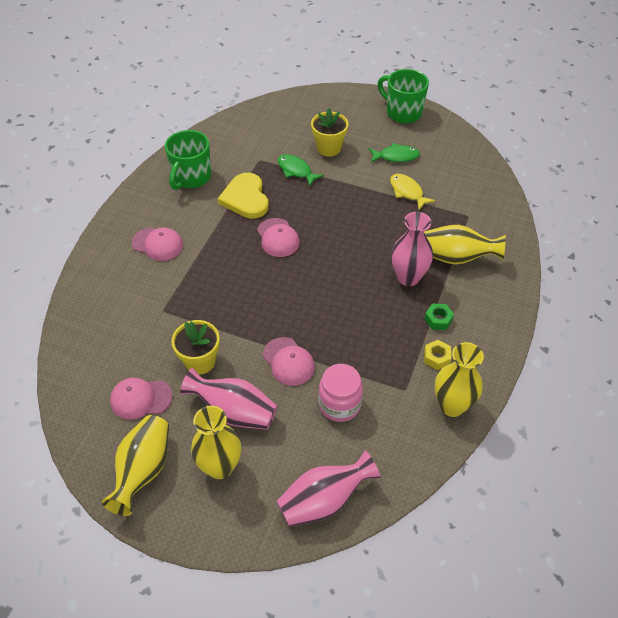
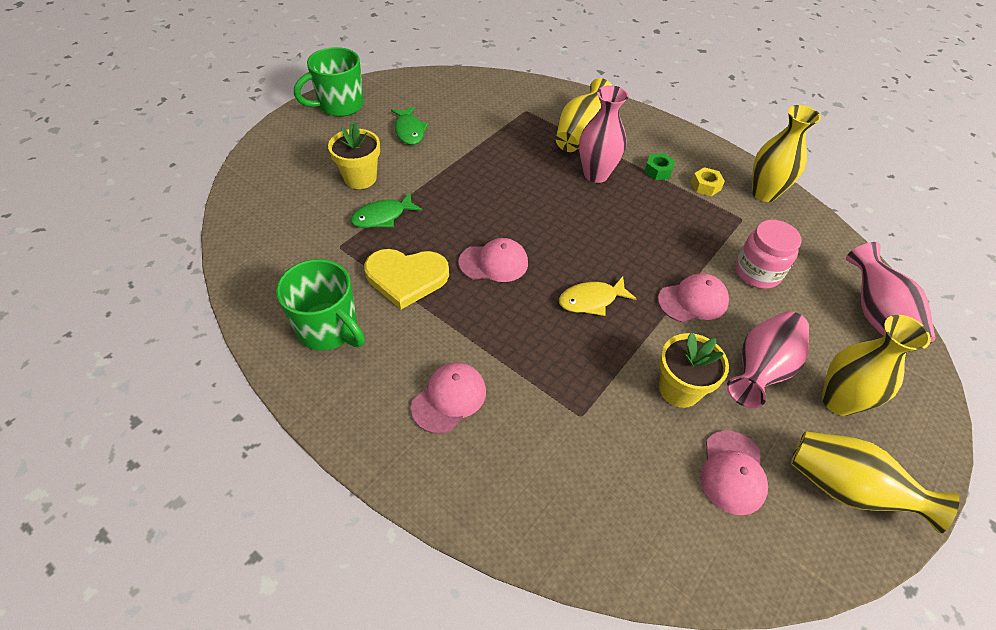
camera: 75 degrees left, 0 degrees up
(396, 156) = (409, 131): green fish -> green fish turned 150 degrees clockwise
(407, 192) = (470, 139): yellow fish -> yellow fish (591, 300)

